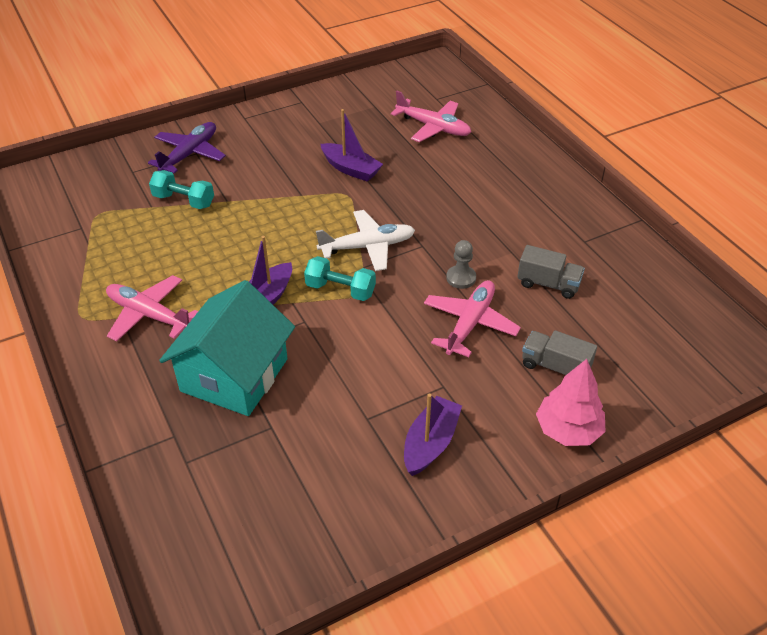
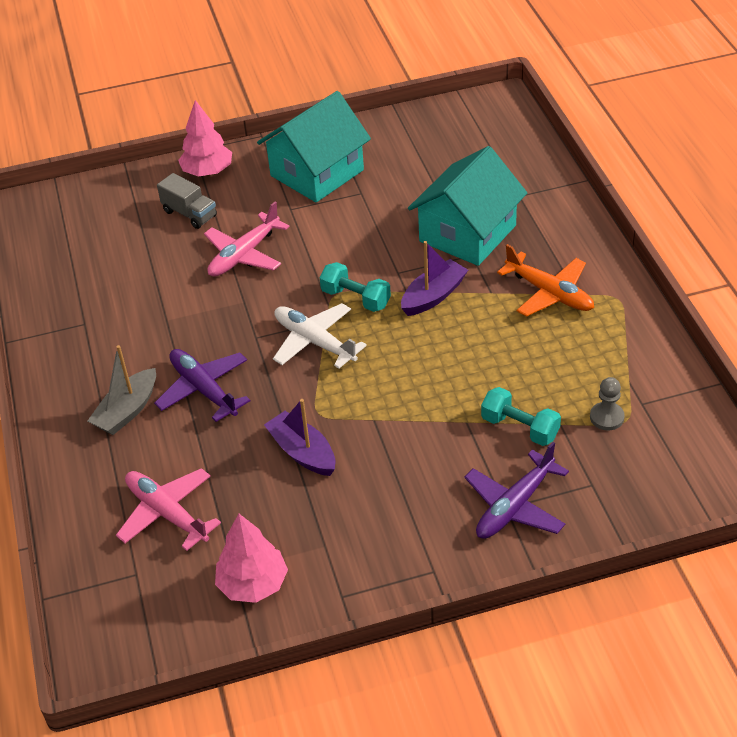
camera: 165 degrees left, 0 degrees up
(149, 315) = (549, 293): pink plane -> orange plane
(359, 101) = (253, 584): none -> pink tree
(367, 247) = (315, 342): white plane -> white plane turned 45 degrees clockwise
(430, 443) = (317, 173): purple boat -> turquoise house
(447, 201) = (204, 390): none -> purple plane
(461, 278) = (232, 298): grey pawn -> grey pawn (606, 417)
(500, 181) = (127, 411): none -> grey boat
(548, 284) = (150, 283): grey truck -> none

